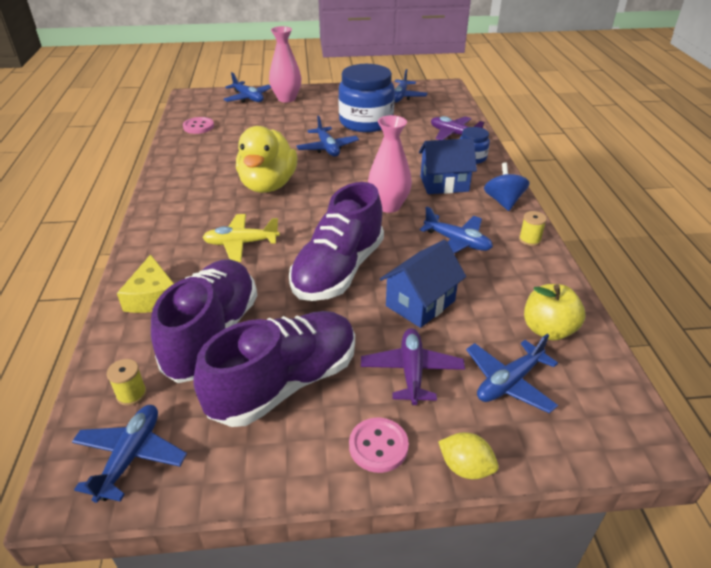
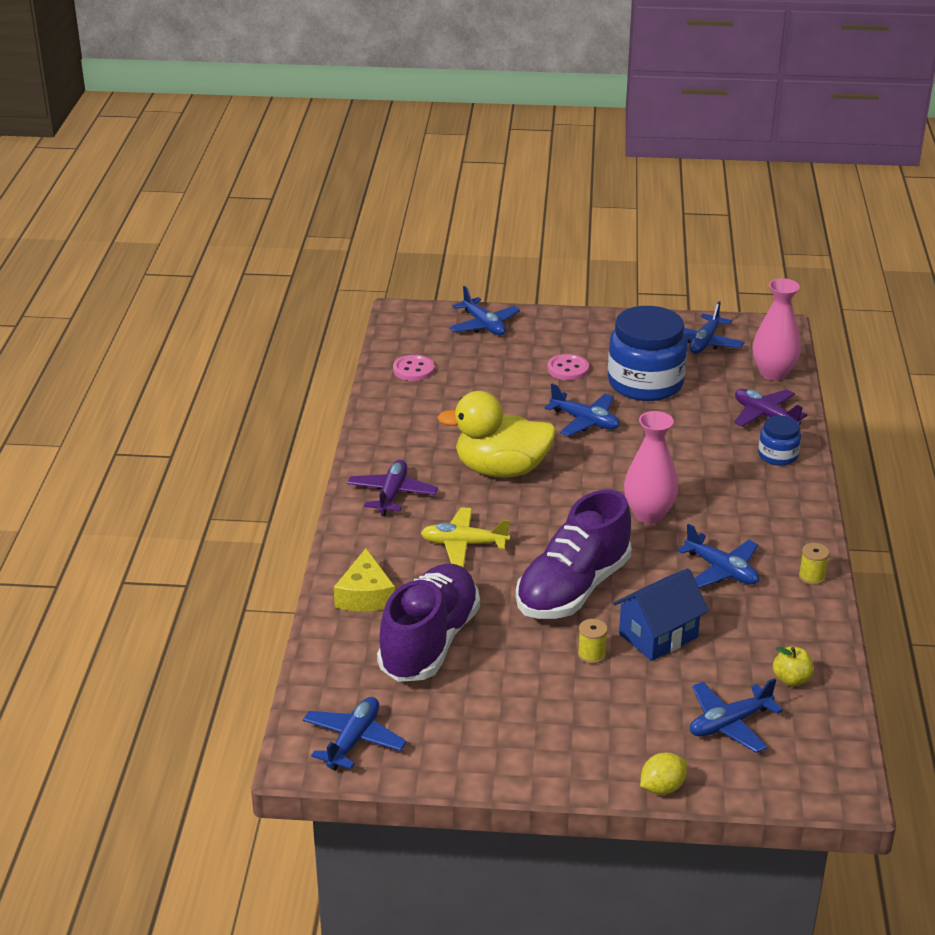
camera: 10 degrees right, 5 degrees down
(131, 394) = (350, 688): yellow spool -> yellow spool (591, 654)
(268, 185) = (501, 470): yellow duck -> yellow duck turned 75 degrees clockwise
(285, 383) = (500, 697): purple shoe -> none
(286, 99) = (538, 331): pink vase -> pink vase (773, 373)
(327, 148) = (585, 421): blue plane -> blue plane turned 45 degrees counterclockwise
(378, 446) = (584, 761): pink button -> pink button (568, 369)
(411, 371) = (631, 702): purple plane -> purple plane (392, 494)
(444, 184) = (728, 491): blue house -> none
(465, 467) = (662, 788): yellow lemon -> yellow lemon turned 75 degrees counterclockwise
(503, 201) = (797, 524): blue spinning top -> none
(548, 330) = (791, 679): yellow apple -> yellow apple, size x0.65

